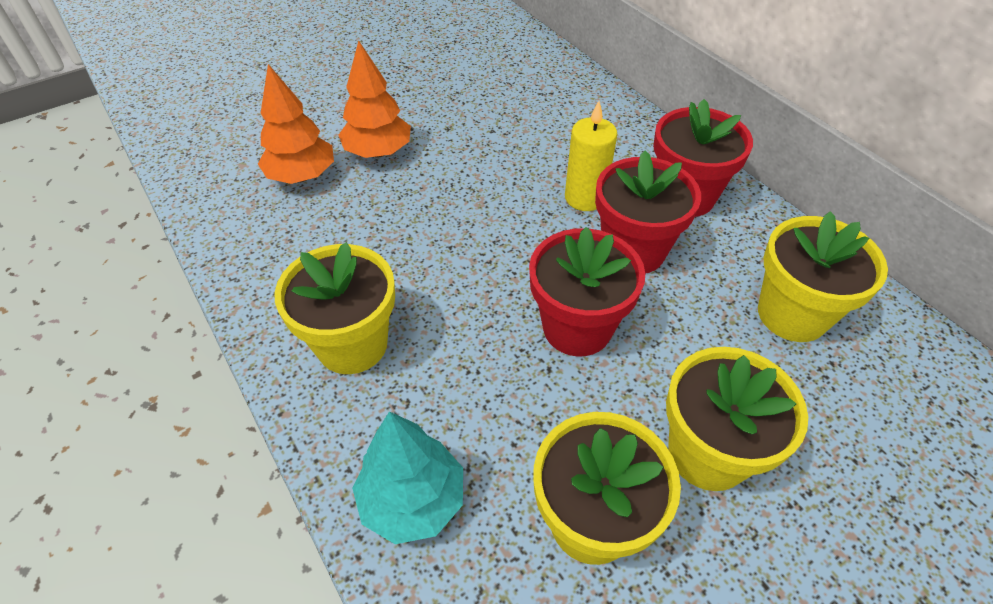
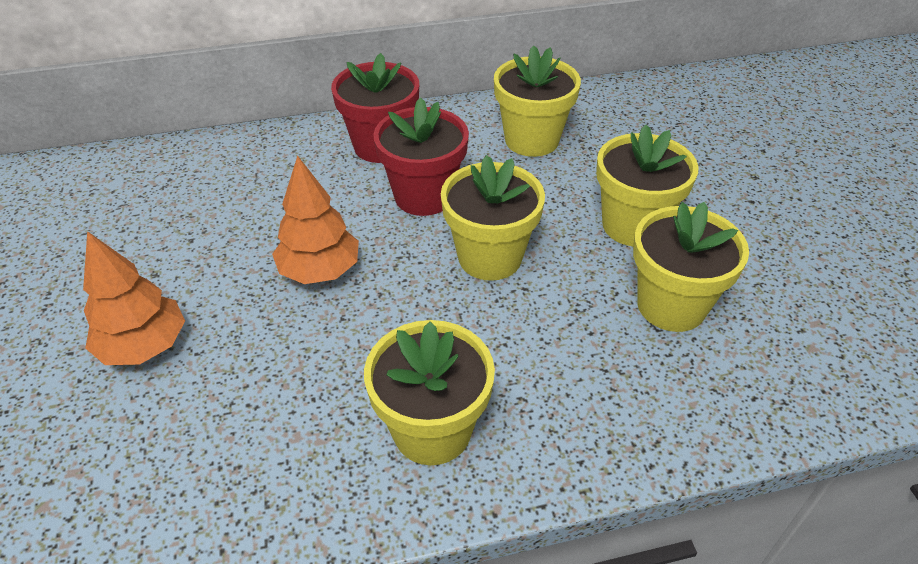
camera: 70 degrees left, 5 degrees down
(302, 176) = (126, 434): orange tree -> orange tree (320, 271)
(413, 500) = (625, 416): turquoise tree -> none
(577, 328) = (490, 257): red flower pot -> yellow flower pot
(585, 198) = (340, 204): yellow candle -> none

